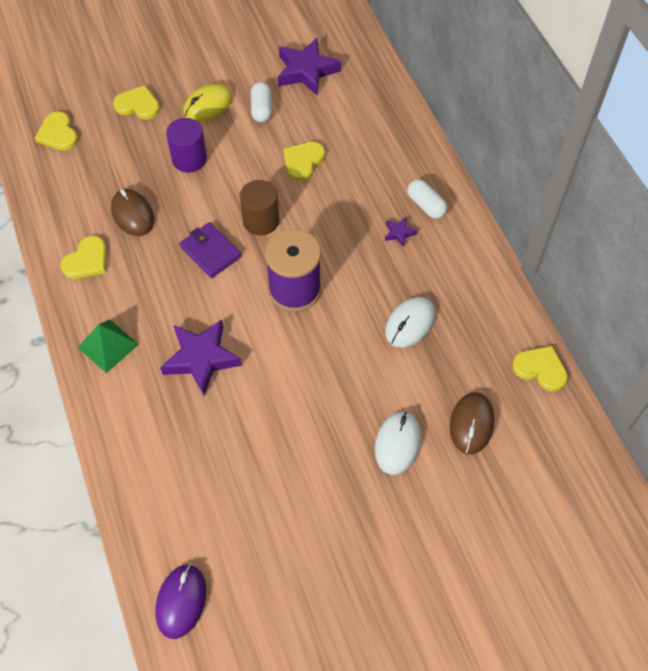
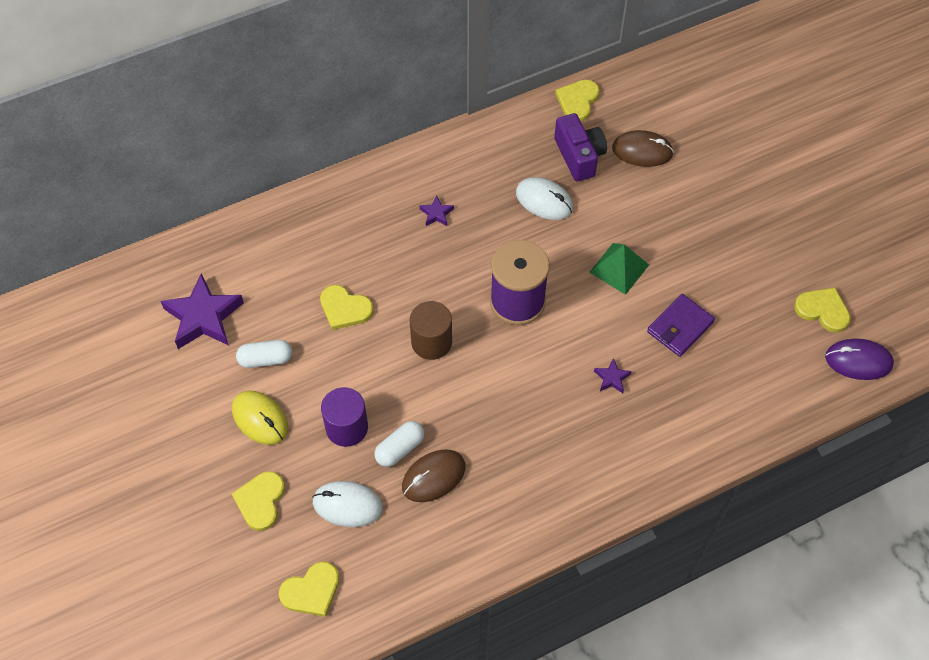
camera: 95 degrees left, 0 degrees up
(87, 260) = (503, 515): yellow heart -> yellow heart (823, 310)
(108, 345) = (611, 471): green pyramid -> green pyramid (619, 268)
(201, 358) = (612, 378): purple star -> purple star, size x0.45
(211, 252) = (478, 387): purple wallet -> purple wallet (680, 327)
(397, 444) = (672, 205): white mouse -> white mouse (347, 505)
(426, 205) = (398, 191): white capsule -> white capsule (400, 448)
(465, 362) = (579, 156): none -> purple camera

